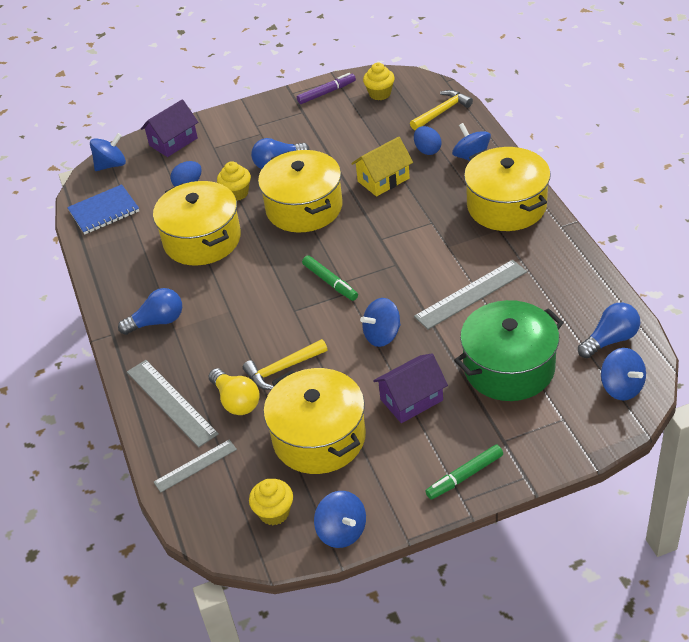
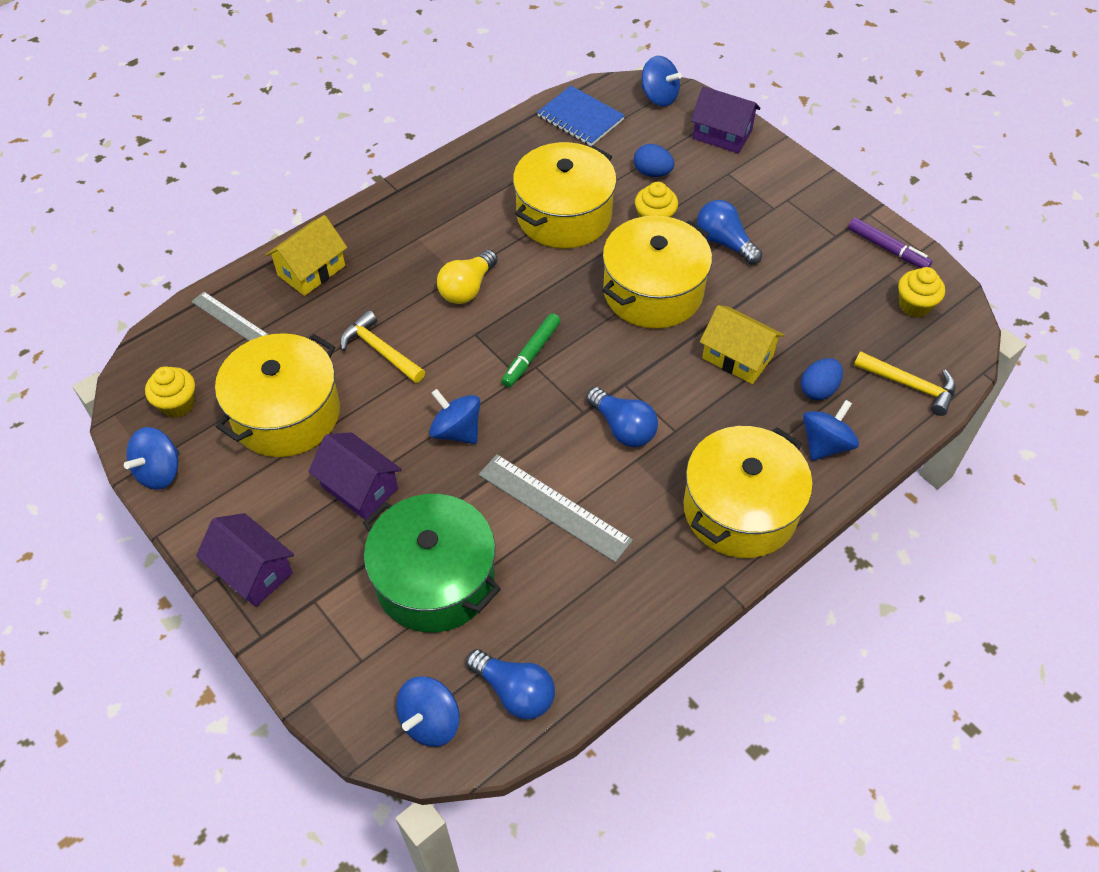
camera: 65 degrees right, 10 degrees up
(157, 322) = (424, 220): blue light bulb -> blue light bulb (623, 428)
(171, 402) = (311, 270): grey ruler -> yellow house
(236, 401) = (324, 324): yellow light bulb -> yellow light bulb (467, 288)
(464, 476) = (252, 571): green marker -> purple house

